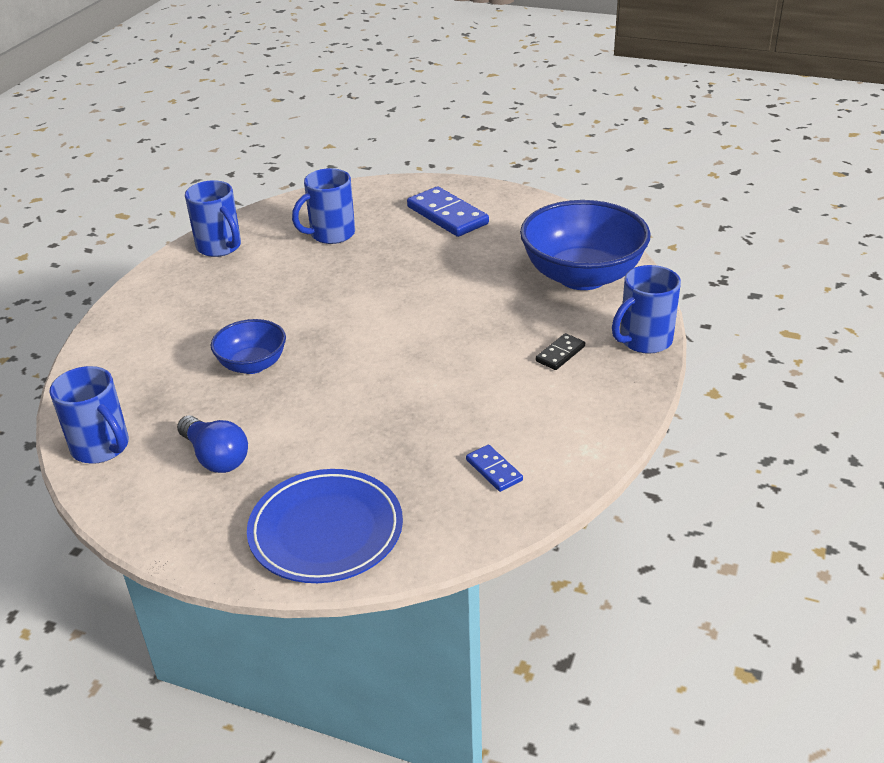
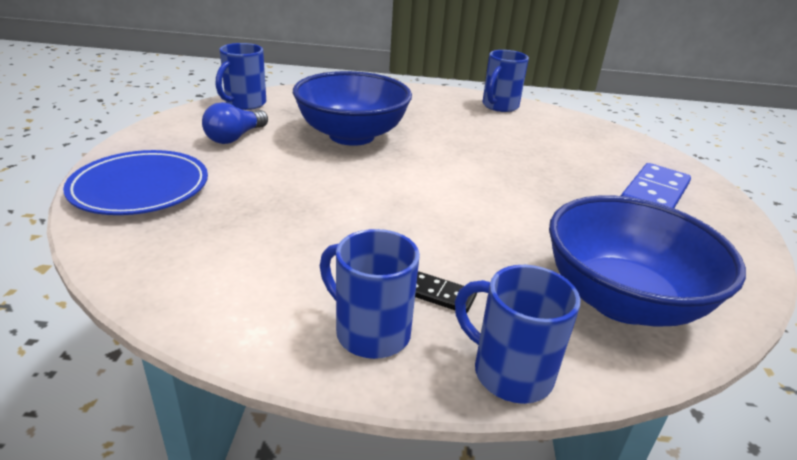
camera: 70 degrees right, 5 degrees down
(252, 365) = (352, 135): blue bowl -> blue bowl, size x1.88
(331, 234) = (558, 143): blue mug -> blue mug (370, 332)
(494, 470) = (216, 265): blue domino -> none

